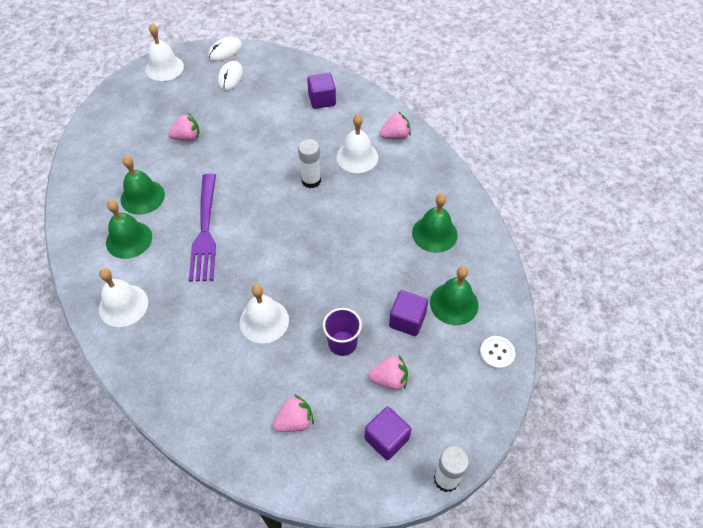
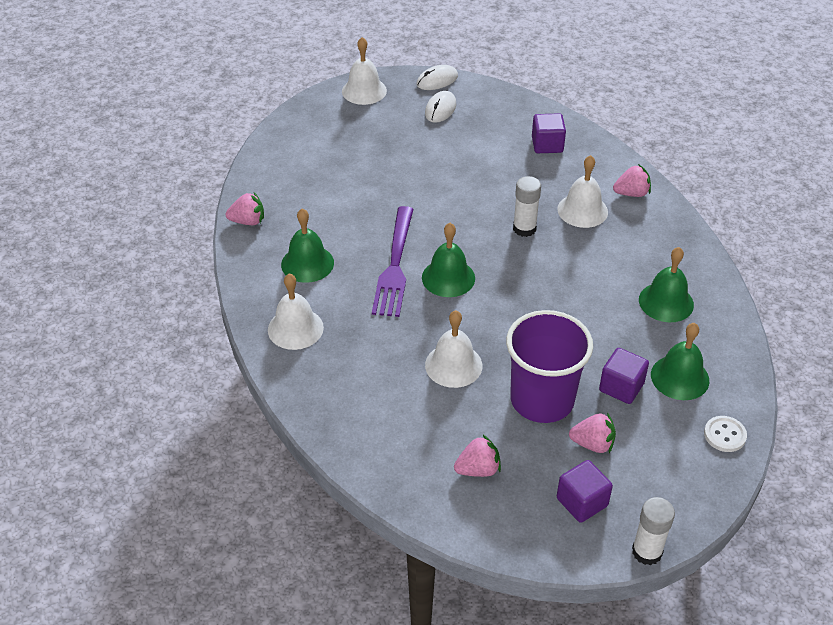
camera: 10 degrees right, 10 degrees down
(142, 197) = (326, 222): green bell -> green bell (448, 278)
(187, 137) = (383, 166): pink strawberry -> pink strawberry (248, 221)
(342, 343) = (542, 400): purple cup -> purple cup, size x1.88

